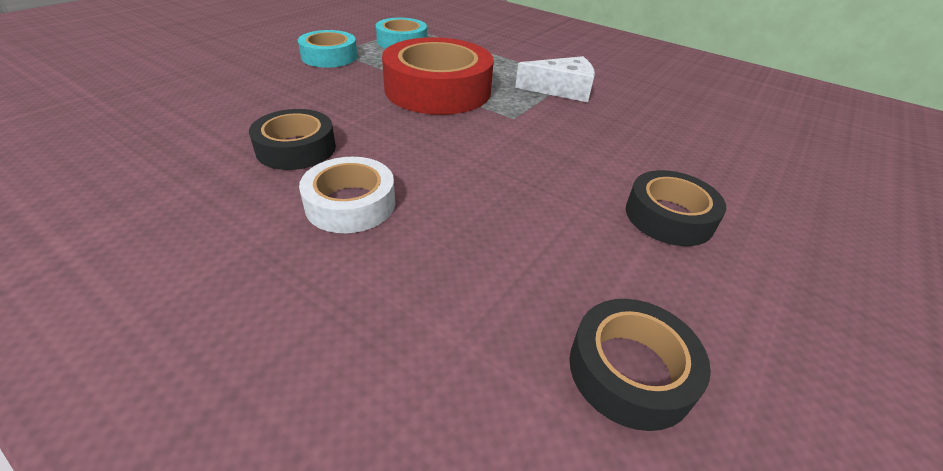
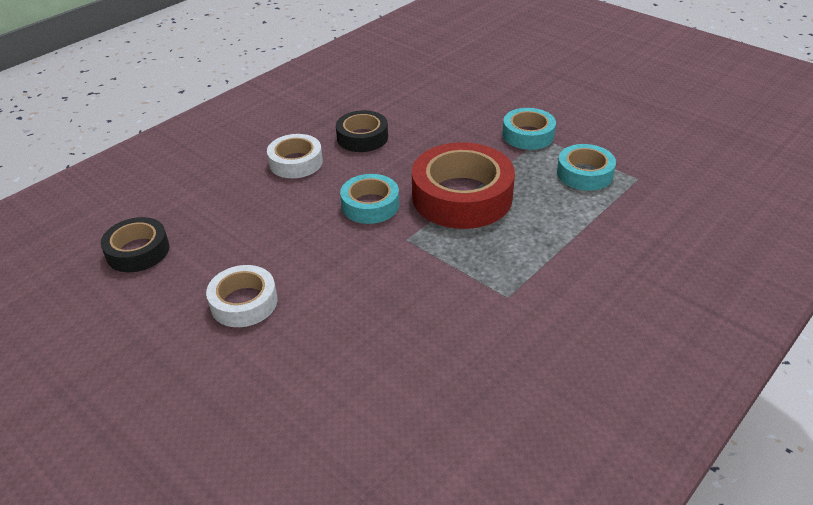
camera: 100 degrees right, 0 degrees up
(458, 138) = (370, 205): none -> turquoise tape
(562, 90) = (472, 281): white cheese -> none
(669, 217) = (244, 302): black tape -> white tape

